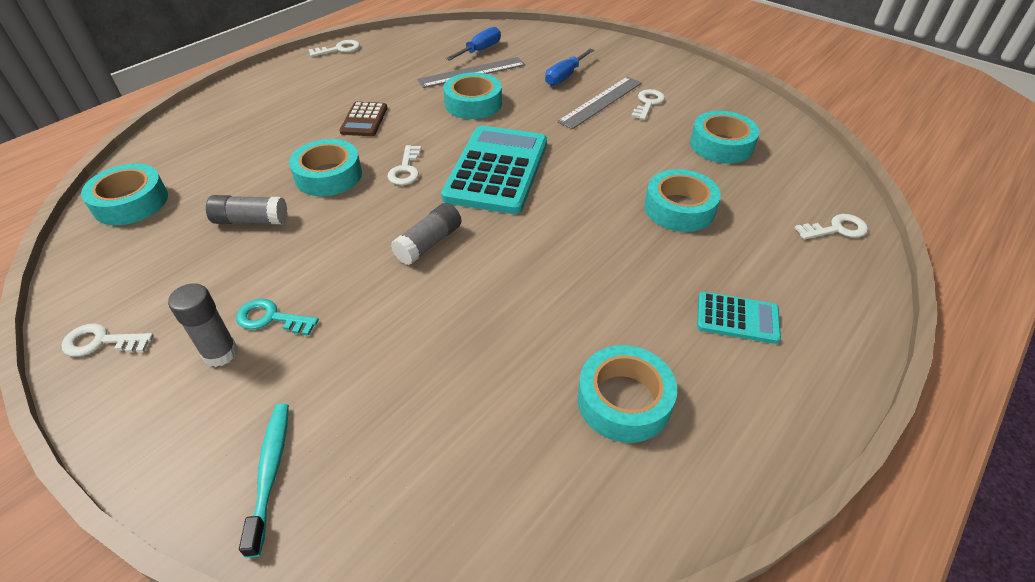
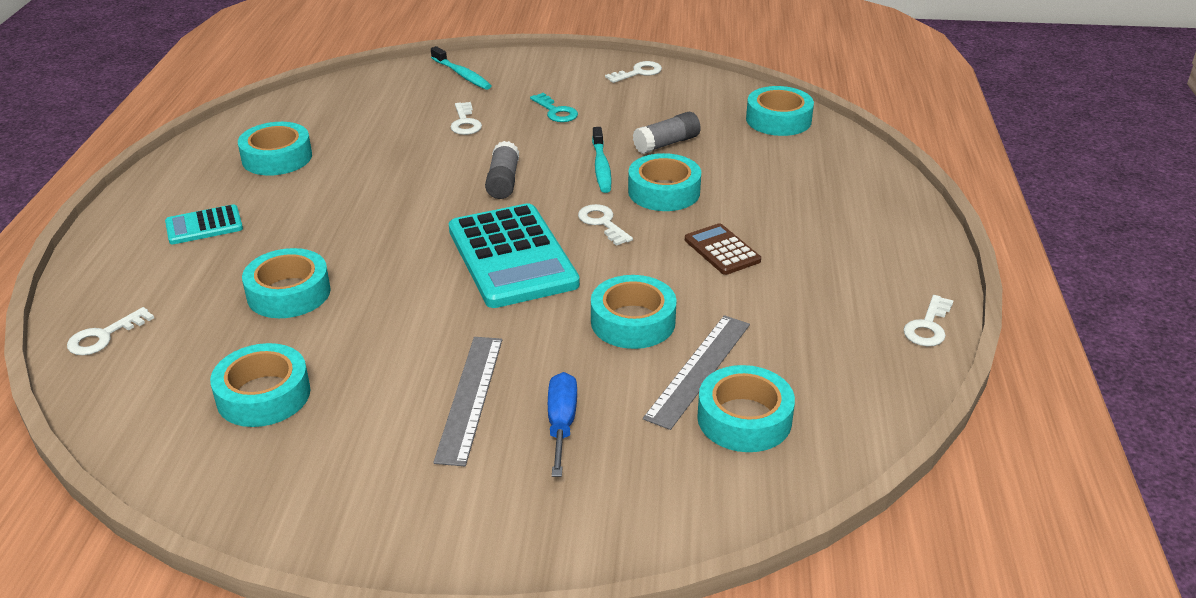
camera: 145 degrees right, 10 degrees down
(220, 353) = (560, 92): grey glue stick -> none
(271, 318) = (556, 111): turquoise key -> turquoise key turned 75 degrees clockwise
(335, 221) = (601, 167): none -> turquoise toothbrush
(480, 50) = (744, 419): blue screwdriver -> turquoise tape
(648, 103) = (400, 426): white key -> white key (465, 123)

